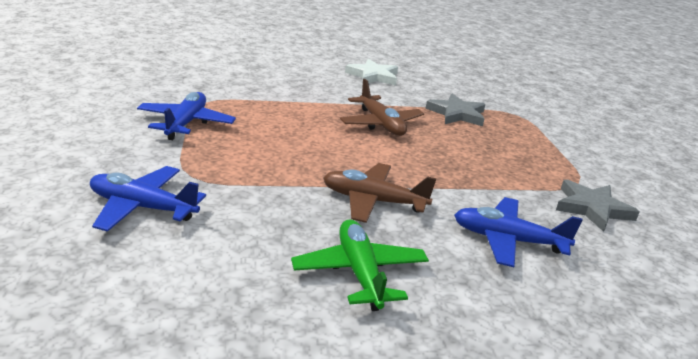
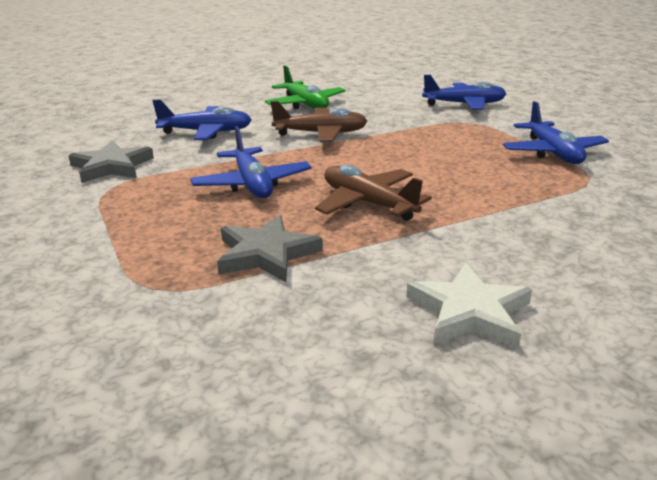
camera: 165 degrees right, 0 degrees up
(459, 158) = (252, 184): none -> blue plane

